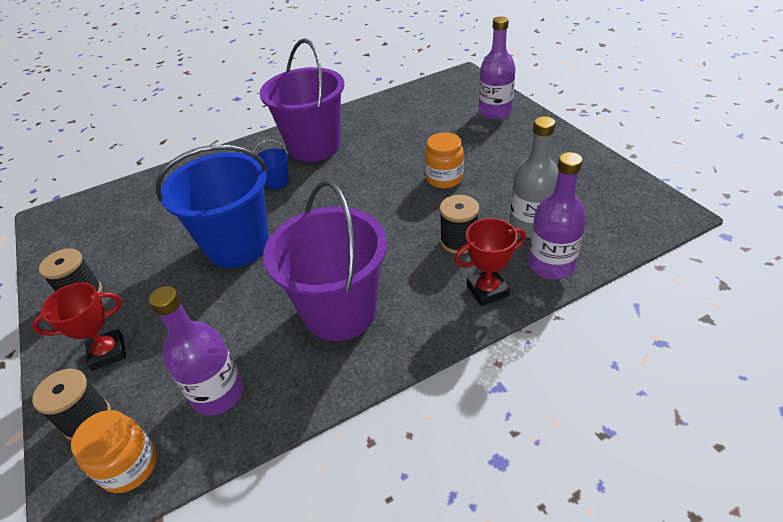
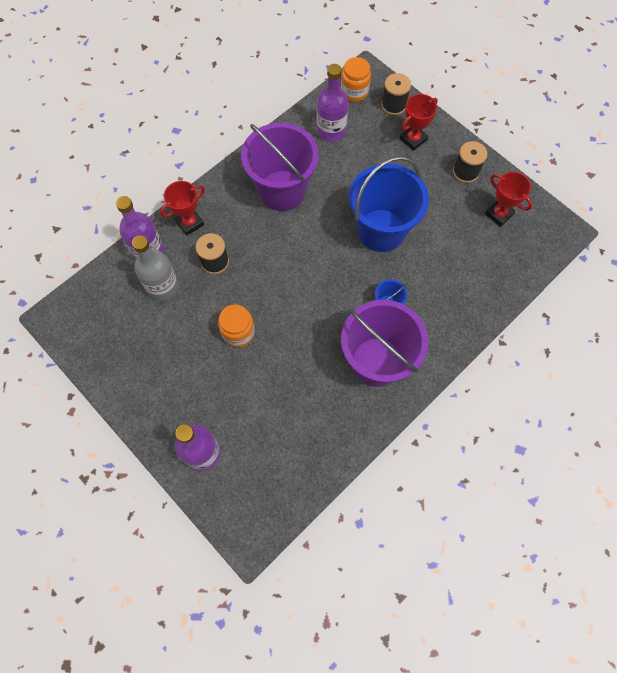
camera: 160 degrees right, 25 degrees up
(93, 242) = (499, 214): none -> red trophy

